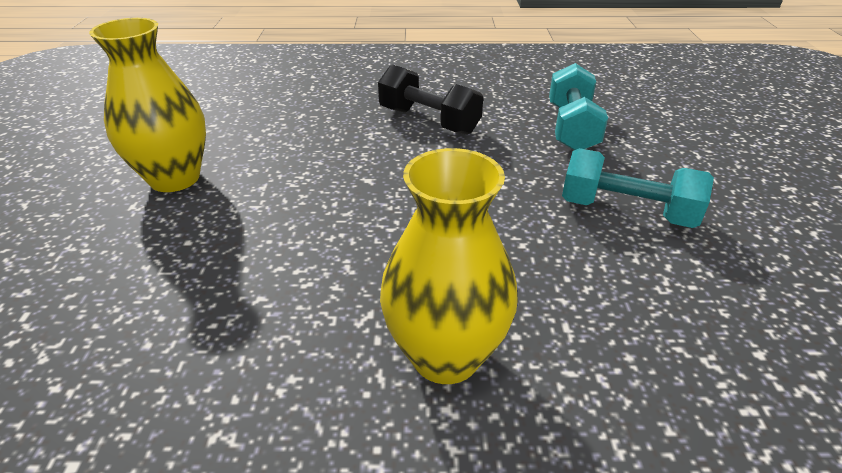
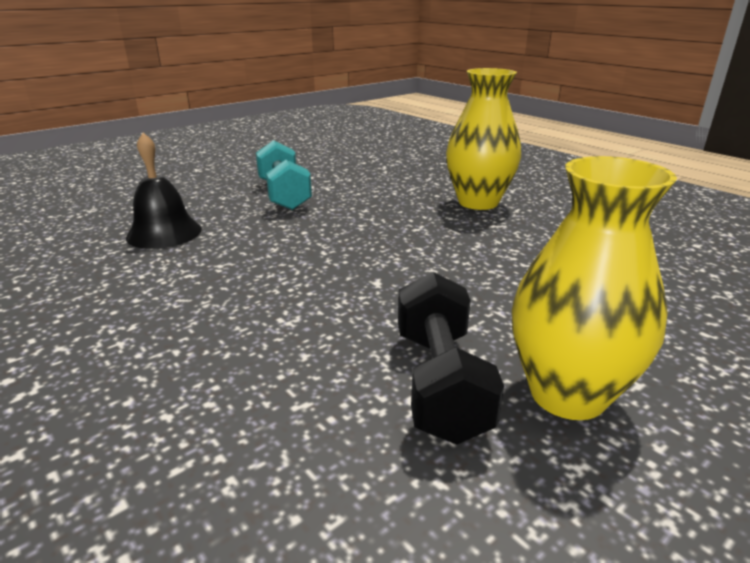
camera: 130 degrees left, 10 degrees down
(429, 121) = (218, 299): black dumbbell -> black dumbbell (440, 382)
(571, 128) = (164, 233): turquoise dumbbell -> black bell

